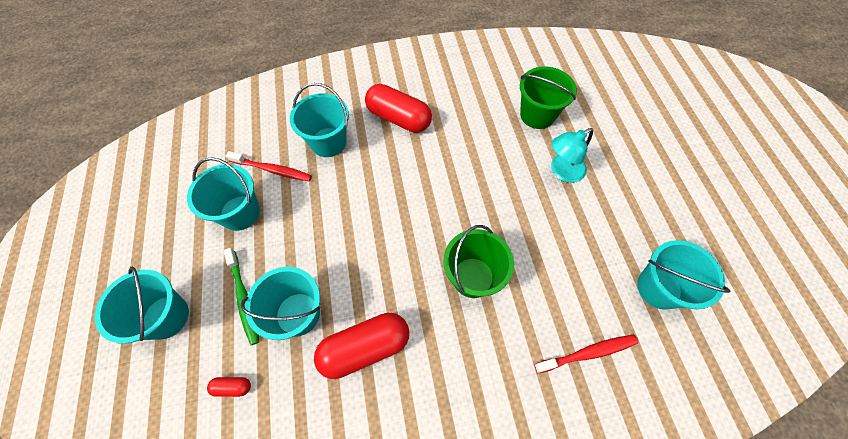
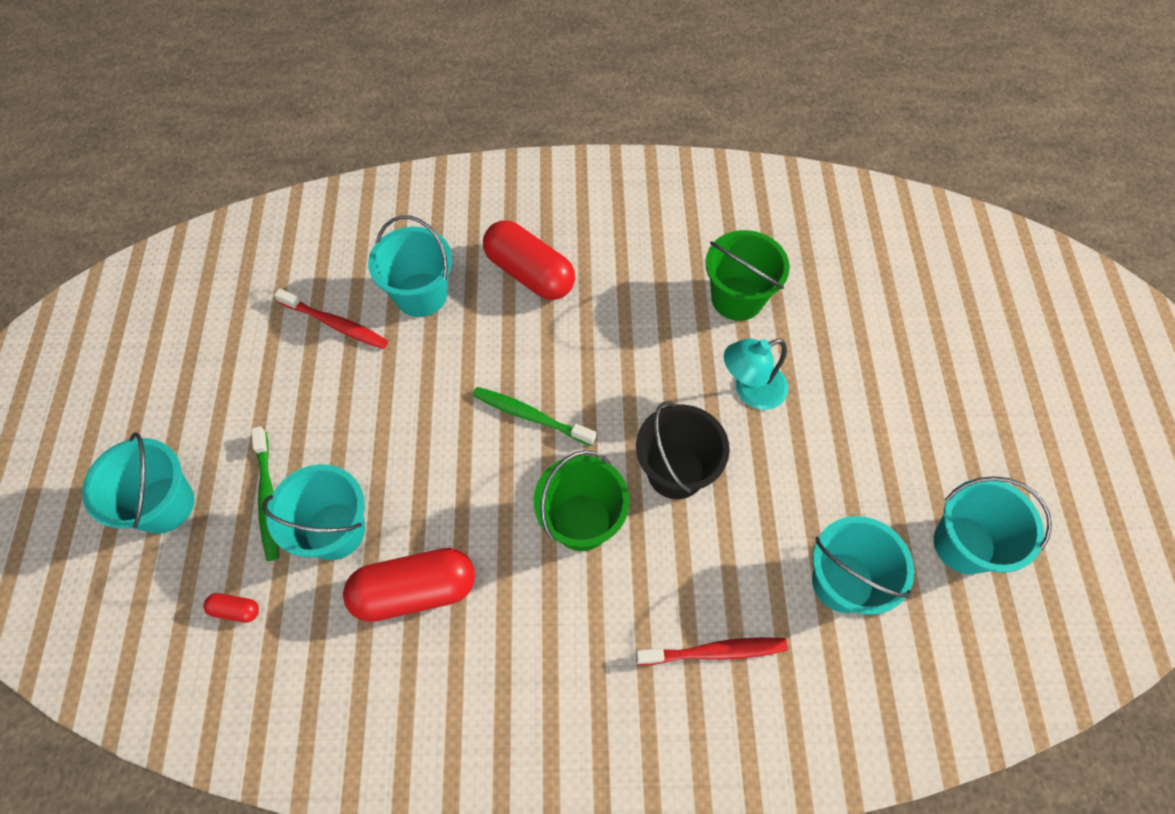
camera: 10 degrees right, 0 degrees up
(240, 213) = (281, 379): turquoise bucket -> turquoise bucket (964, 544)
(420, 211) = (530, 416): none -> green toothbrush
(527, 232) = (675, 472): none -> black bucket

